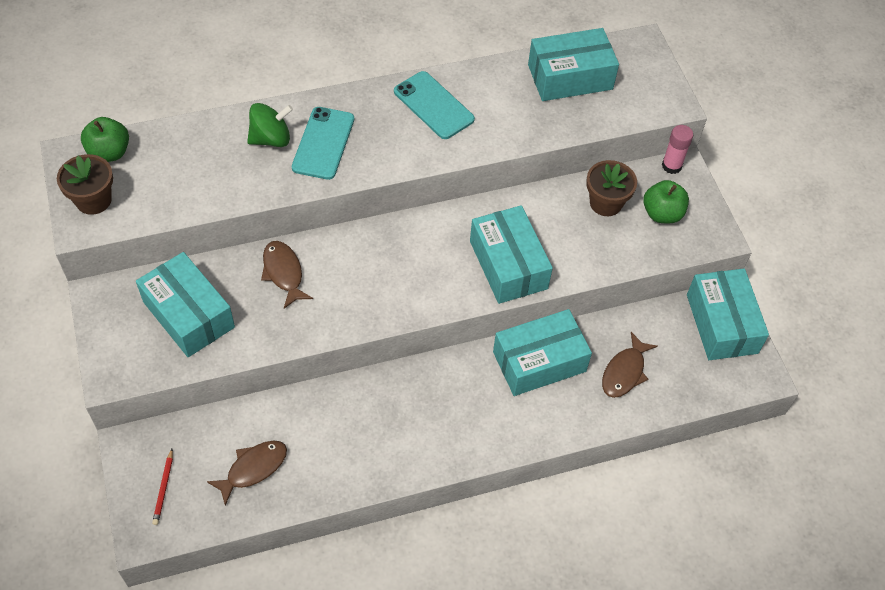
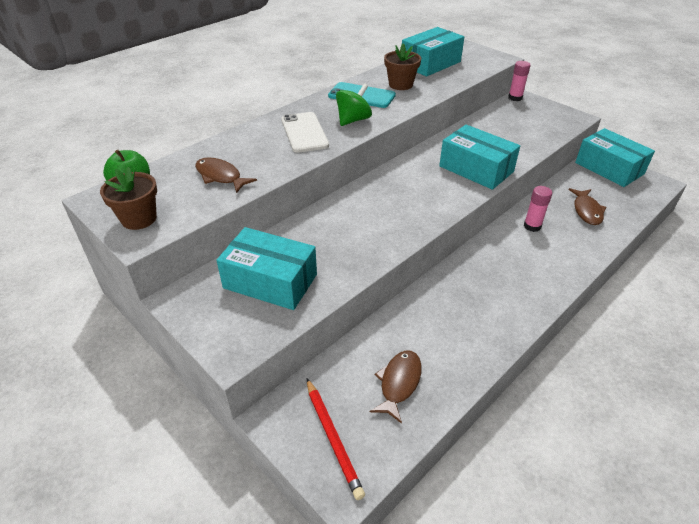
camera: 25 degrees left, 15 degrees down
(164, 488) = (333, 438): red pencil -> red pencil, size x1.63
(271, 139) = (263, 141): green spinning top -> green spinning top (353, 120)
(283, 273) = (326, 227): brown fish -> brown fish (220, 176)
(323, 143) = (304, 132): turquoise phone -> white phone
(539, 362) = (532, 226): turquoise box -> pink glue stick
(605, 203) = (499, 123): brown flower pot -> brown flower pot (400, 84)
(662, 213) = (535, 118): green apple -> none

